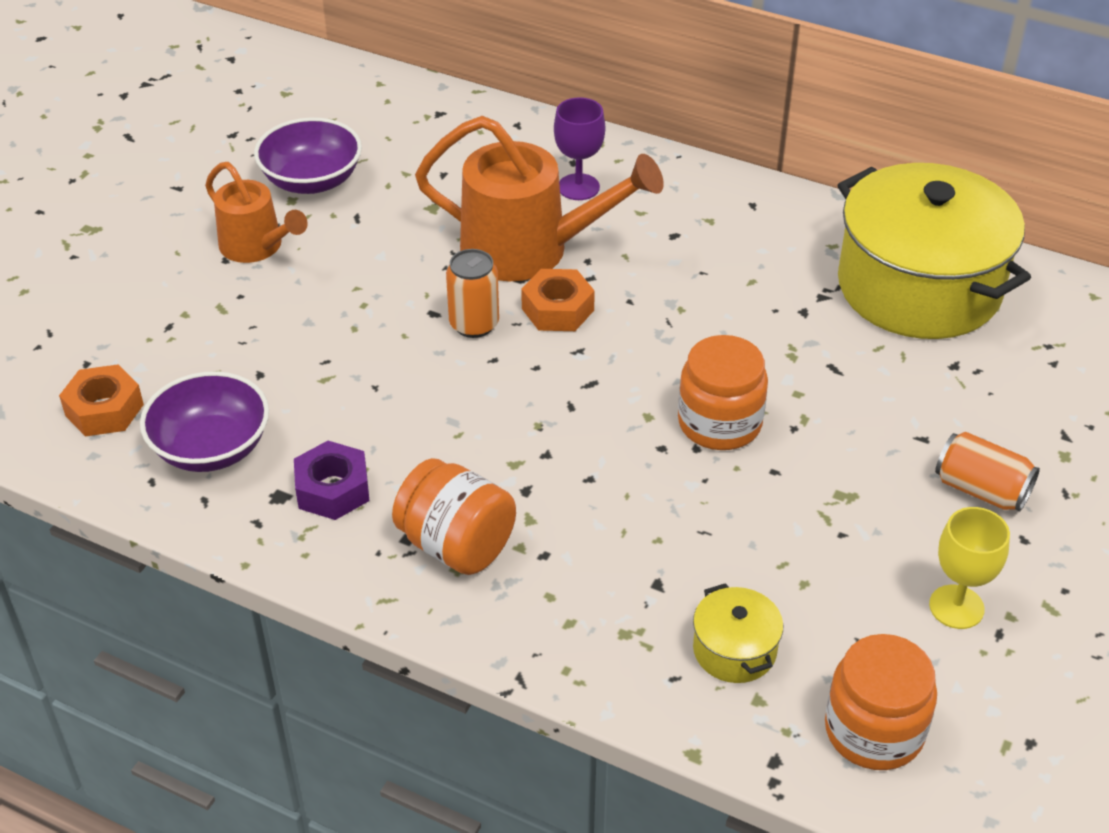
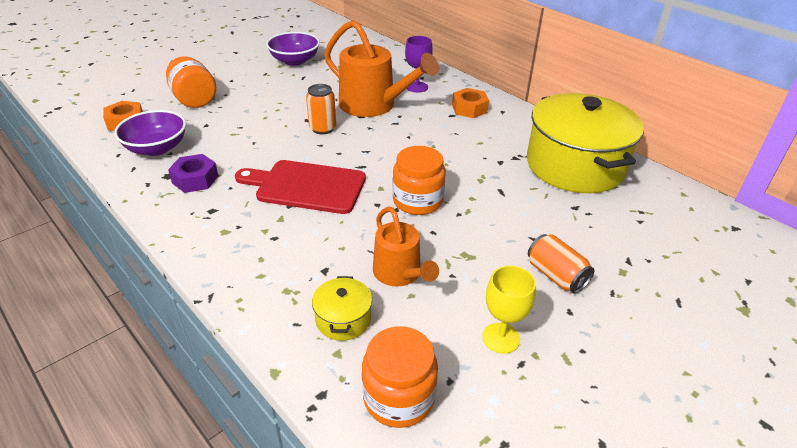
camera: 20 degrees right, 5 degrees down
(257, 247) = (249, 79): orange watering can -> orange watering can (400, 274)
(456, 545) = (233, 220): orange jar -> orange jar (194, 100)
(529, 448) = (306, 186): none -> red cutting board
(557, 309) = (369, 132): orange nut -> orange nut (469, 108)

